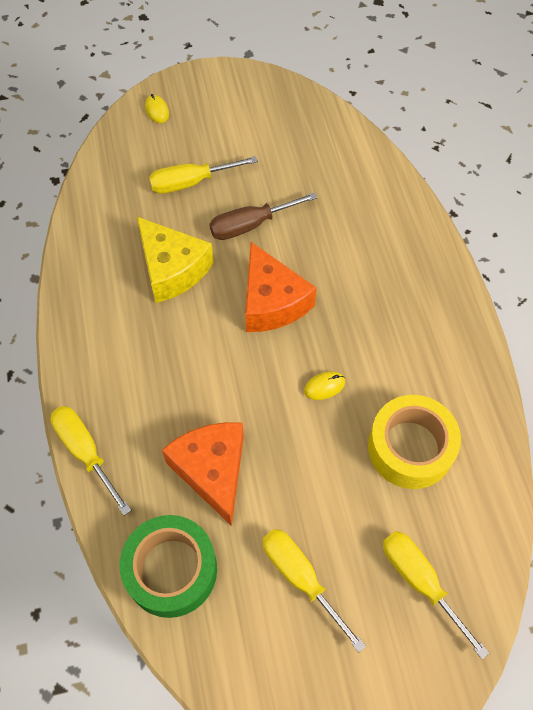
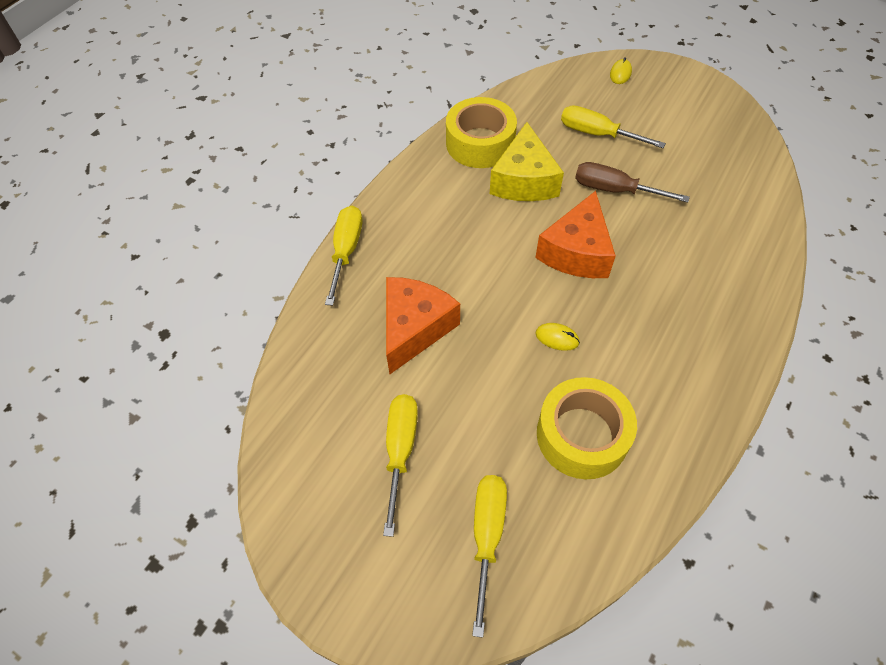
camera: 45 degrees right, 5 degrees down
(101, 261) = (480, 143): none -> yellow tape
(171, 570) = (321, 367): green tape -> none

